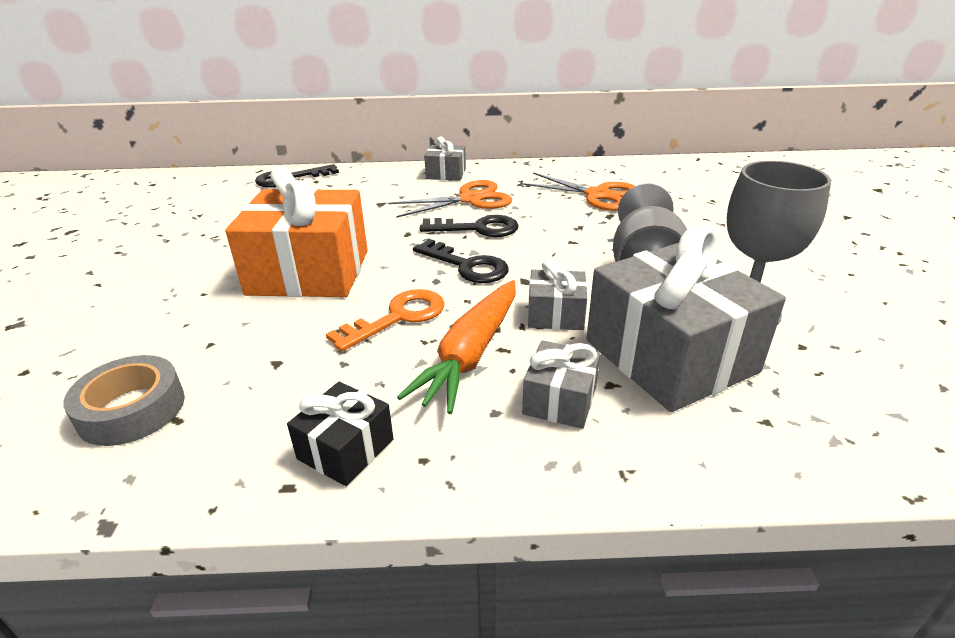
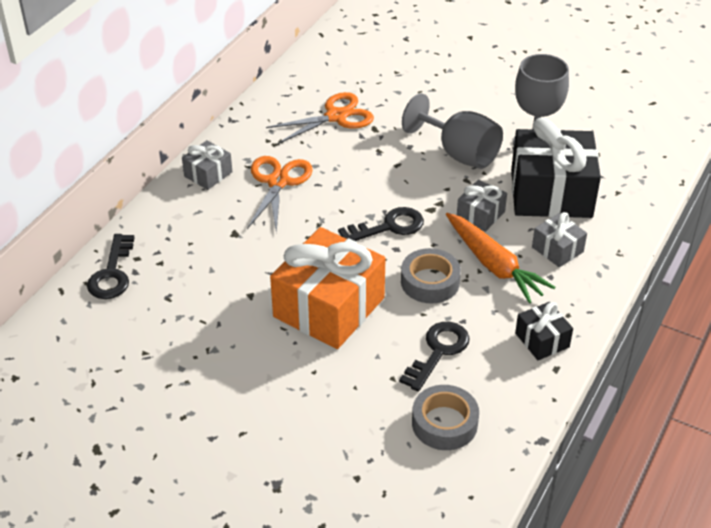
camera: 60 degrees left, 10 degrees up
(398, 317) = (430, 282): orange key -> grey tape
(477, 228) = (335, 199): black key -> black key (438, 352)
(670, 356) = (551, 193): grey gift -> black gift

